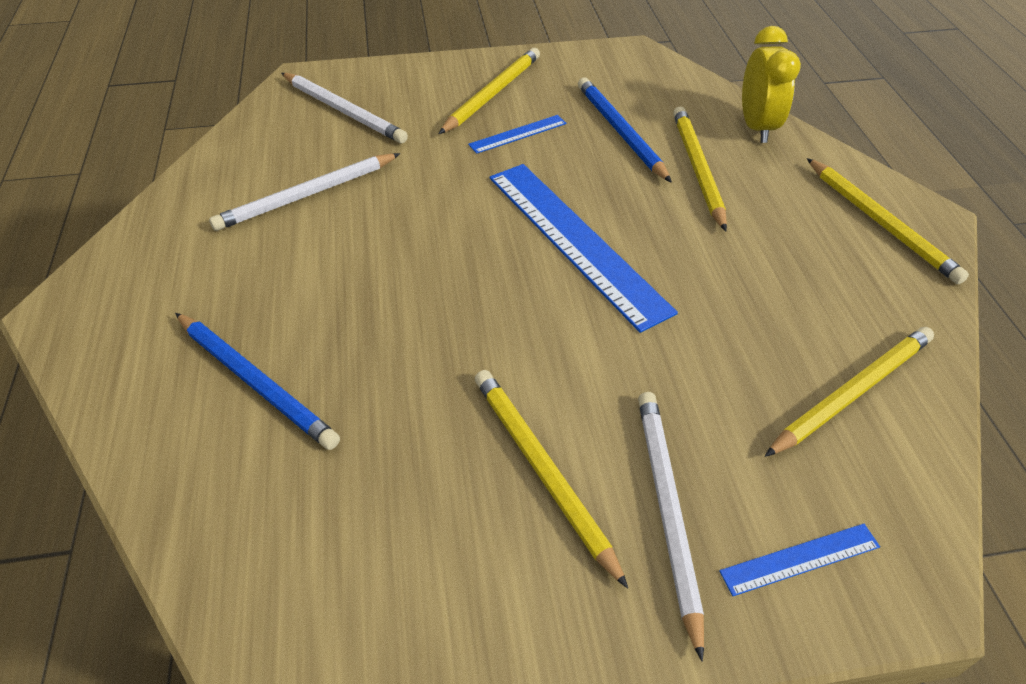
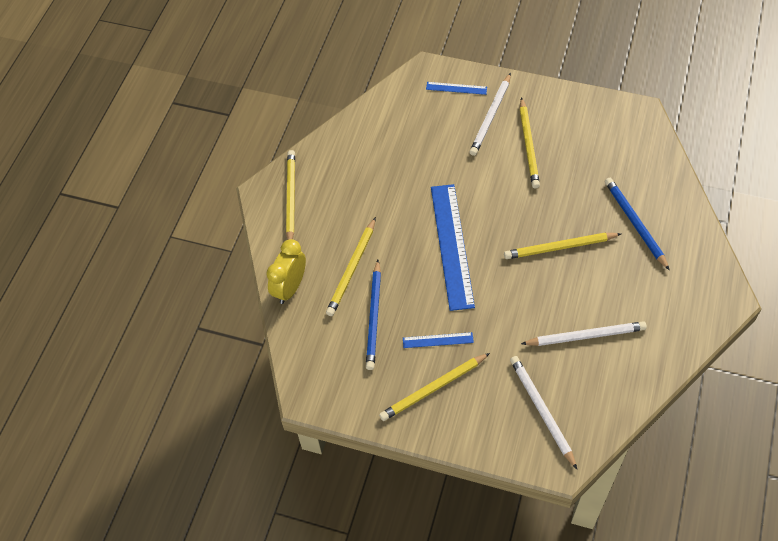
camera: 150 degrees left, 10 degrees up
(851, 392) = (387, 129): yellow pencil -> yellow pencil (560, 247)

